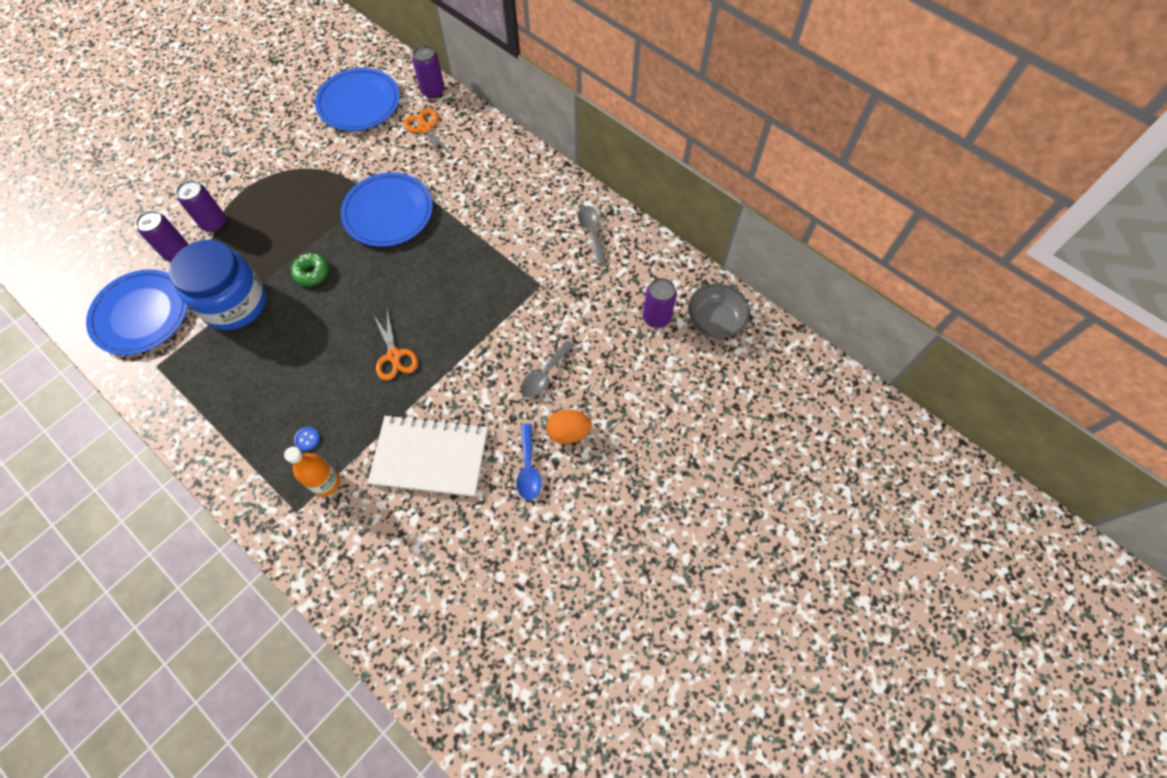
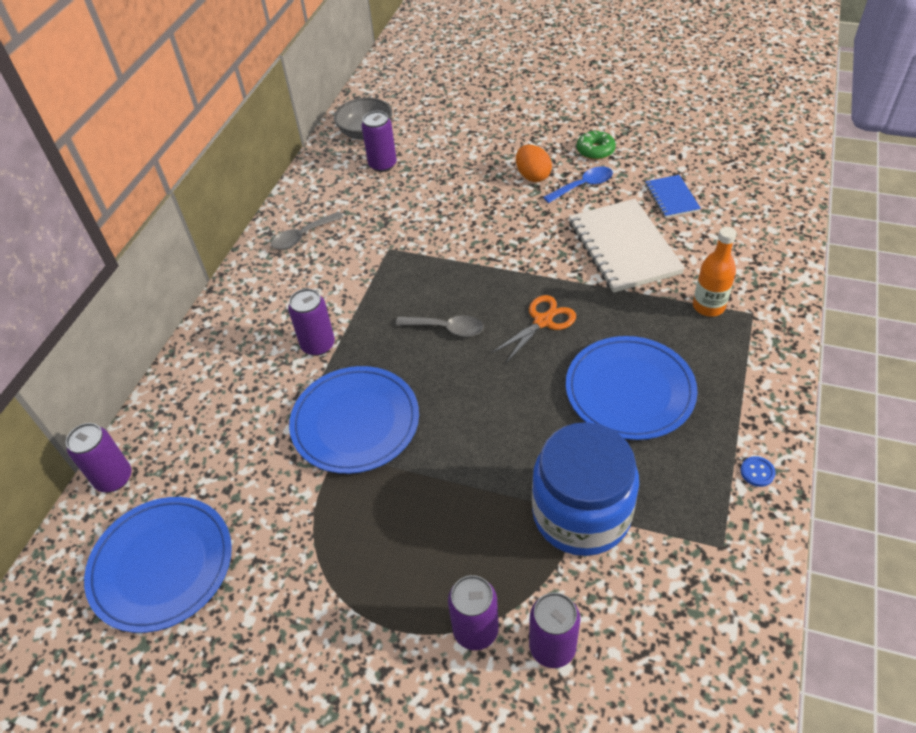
camera: 110 degrees left, 15 degrees down
(141, 314) = (672, 623): blue plate -> blue plate (629, 390)
(307, 439) = (682, 343): blue button -> blue button (757, 472)
(312, 273) = (487, 453): green donut -> green donut (595, 150)
(425, 128) = (192, 452): orange scissors -> none
(464, 537) = (671, 198): none -> blue notebook
(469, 211) = (318, 345): none -> purple can
(544, 374) = (487, 209): grey spoon -> grey spoon (446, 328)

